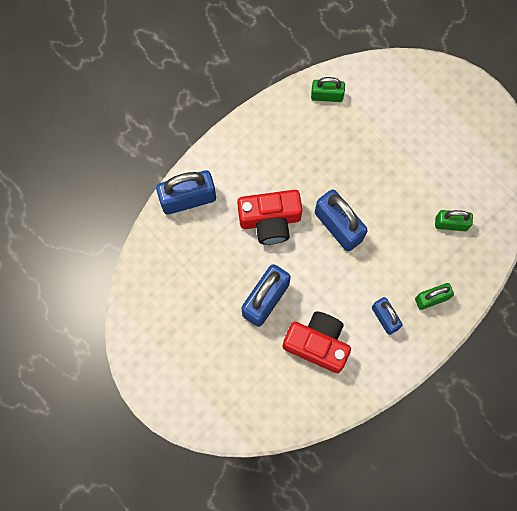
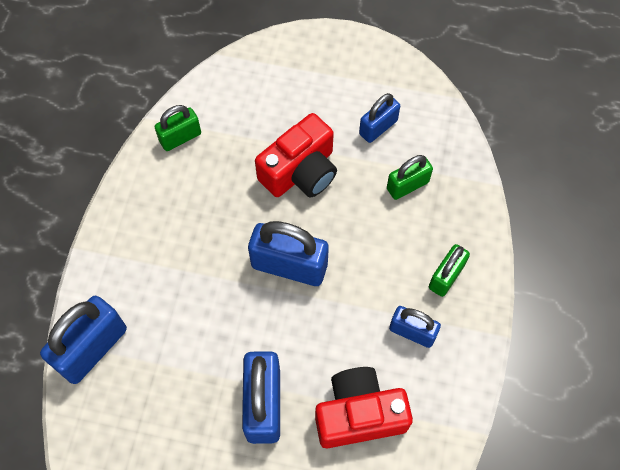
camera: 35 degrees left, 10 degrees down
(270, 220) = (207, 309): red camera -> red camera (300, 171)
(460, 172) = (378, 127): none -> blue padlock

